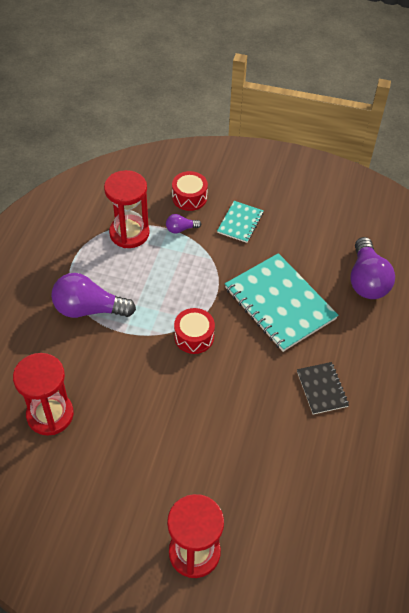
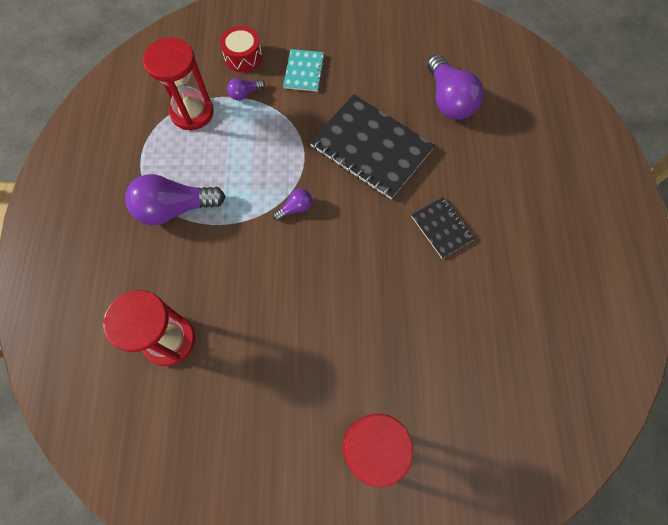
camera: 15 degrees left, 15 degrees up
(194, 337) = (295, 208): red drum -> purple light bulb
(280, 303) = (371, 148): turquoise notebook -> black notebook

